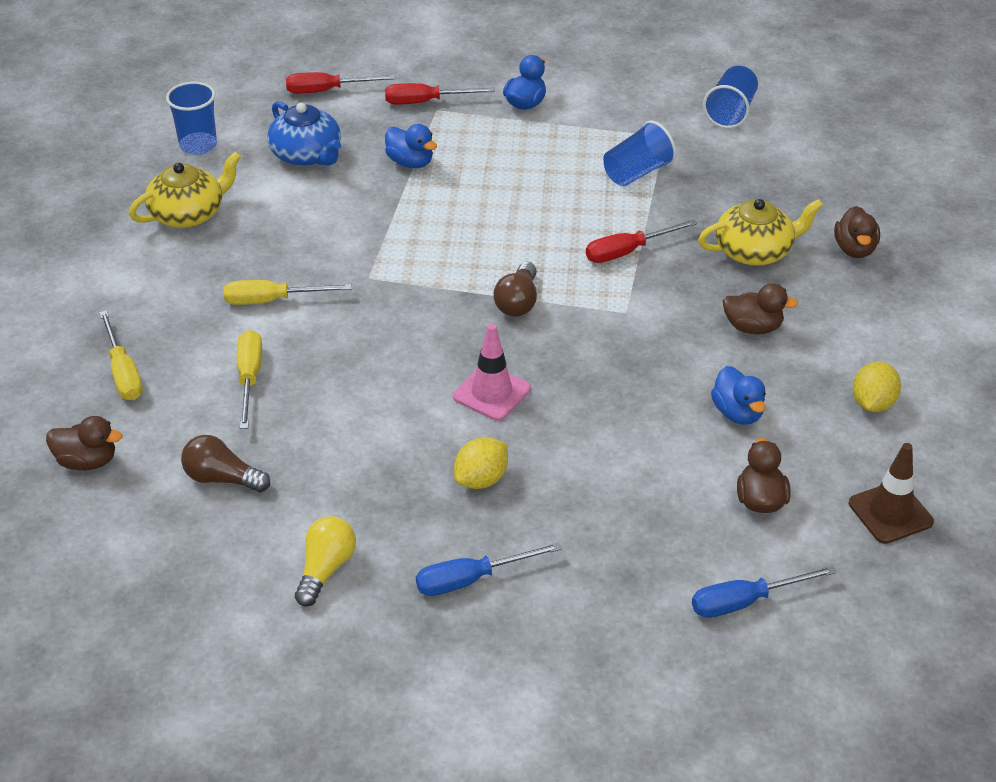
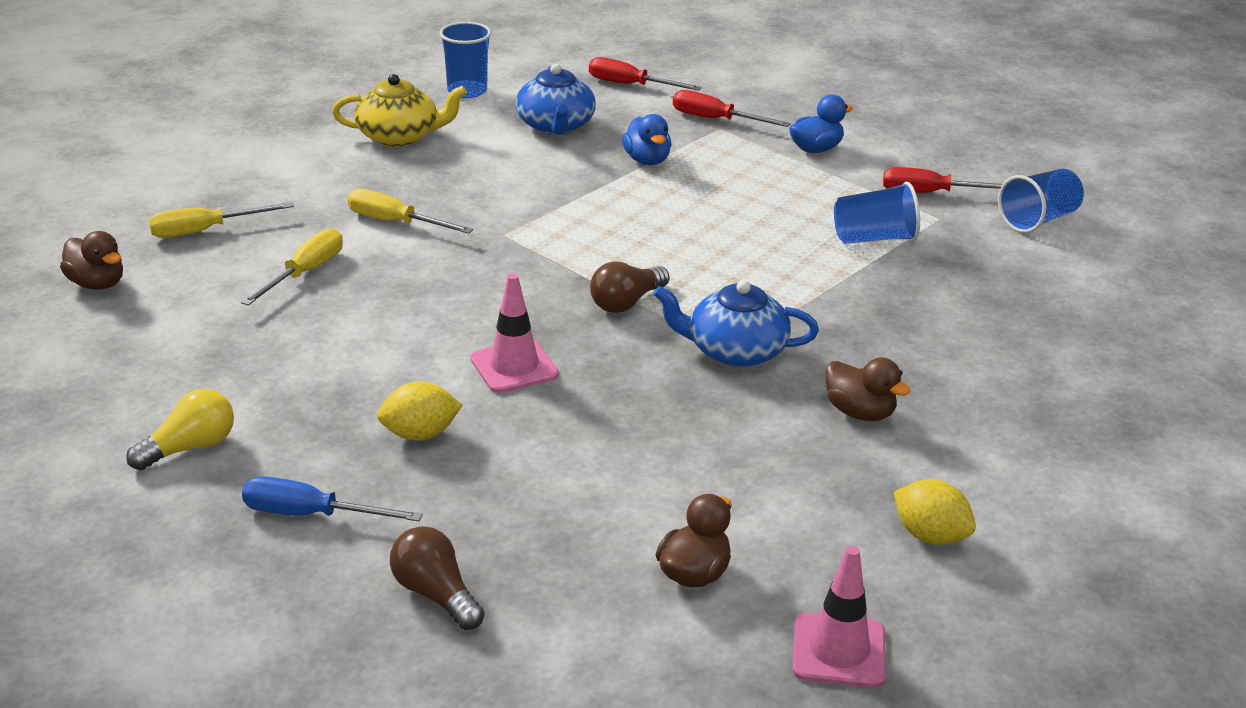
camera: 30 degrees right, 10 degrees down
(123, 372) = (205, 231): yellow screwdriver -> yellow screwdriver turned 60 degrees clockwise
(222, 478) = (189, 340): brown light bulb -> brown light bulb (435, 594)
(628, 251) = (790, 300): red screwdriver -> red screwdriver (931, 193)
(630, 312) = (735, 351): none -> blue teapot
(737, 413) = (757, 483): blue duck -> none
(745, 601) = (571, 662): blue screwdriver -> none
(755, 251) = (936, 346): yellow teapot -> none
(854, 249) = (1061, 384): brown duck -> none
(872, 403) = (930, 536): yellow lemon -> yellow lemon turned 75 degrees clockwise
(890, 513) = (838, 651): brown traffic cone -> pink traffic cone

